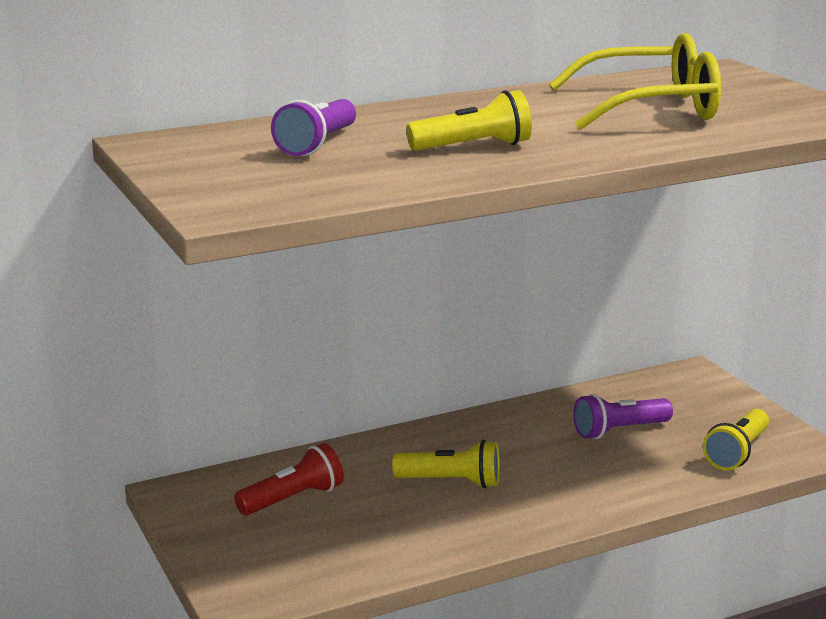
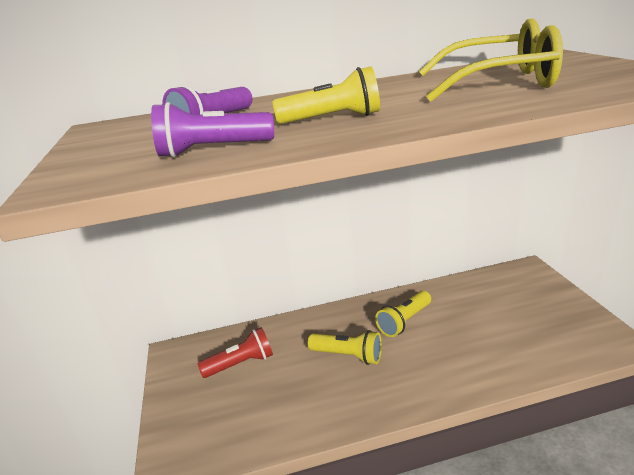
camera: 15 degrees right, 5 degrees up
(619, 431) = (473, 316): purple flashlight -> purple flashlight (213, 150)
(737, 453) = (560, 341): yellow flashlight -> yellow flashlight (404, 321)

